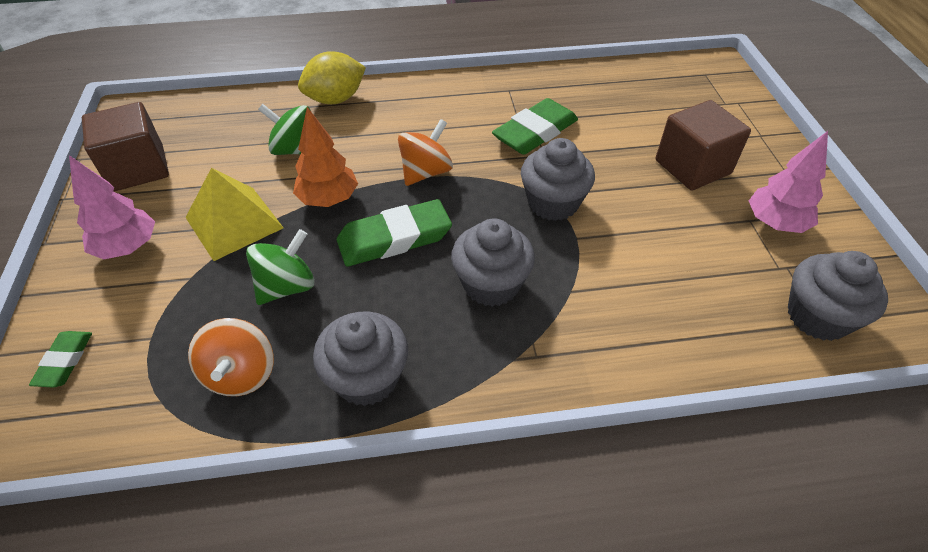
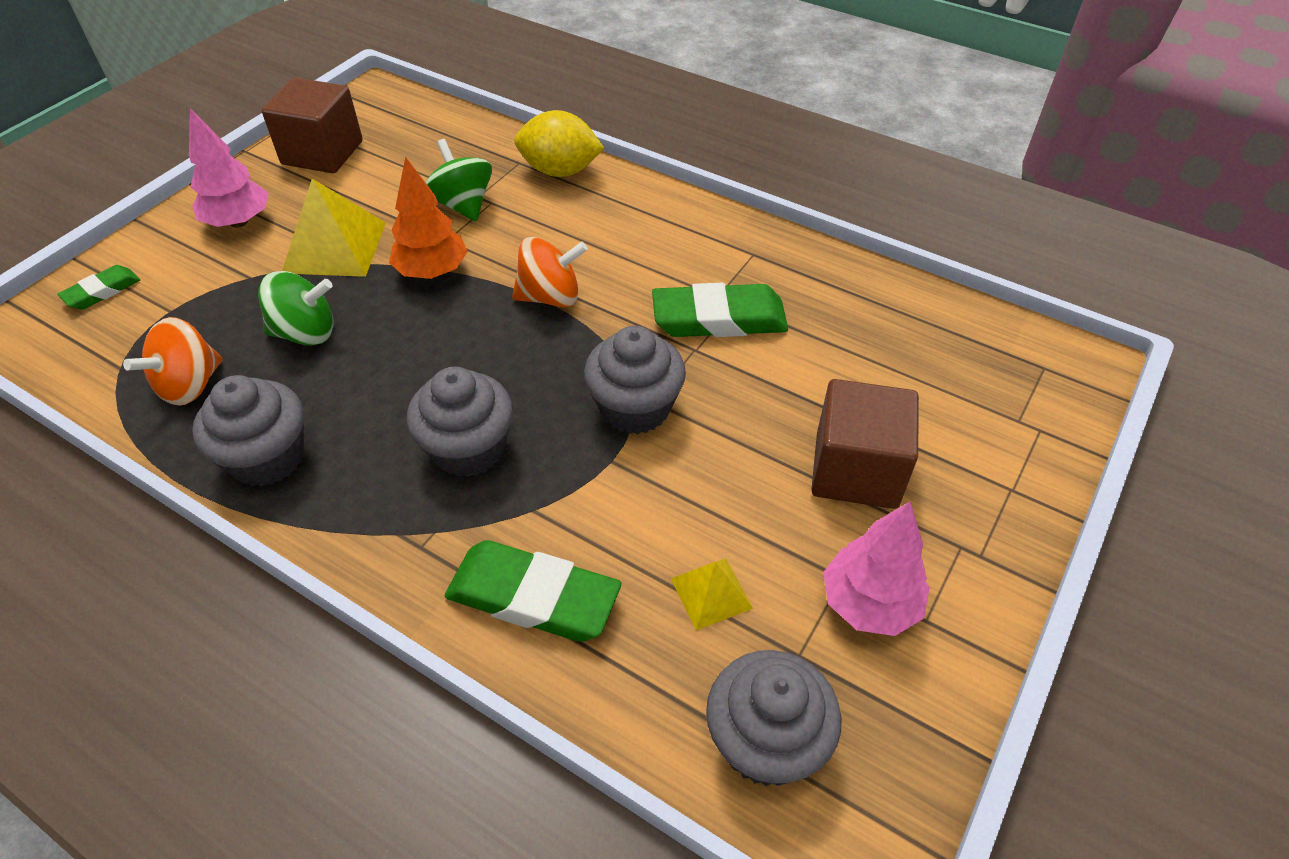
camera: 40 degrees right, 0 degrees up
(394, 238) = (441, 346): green eraser -> green eraser (533, 597)
(708, 268) = (711, 593): none -> yellow pyramid

